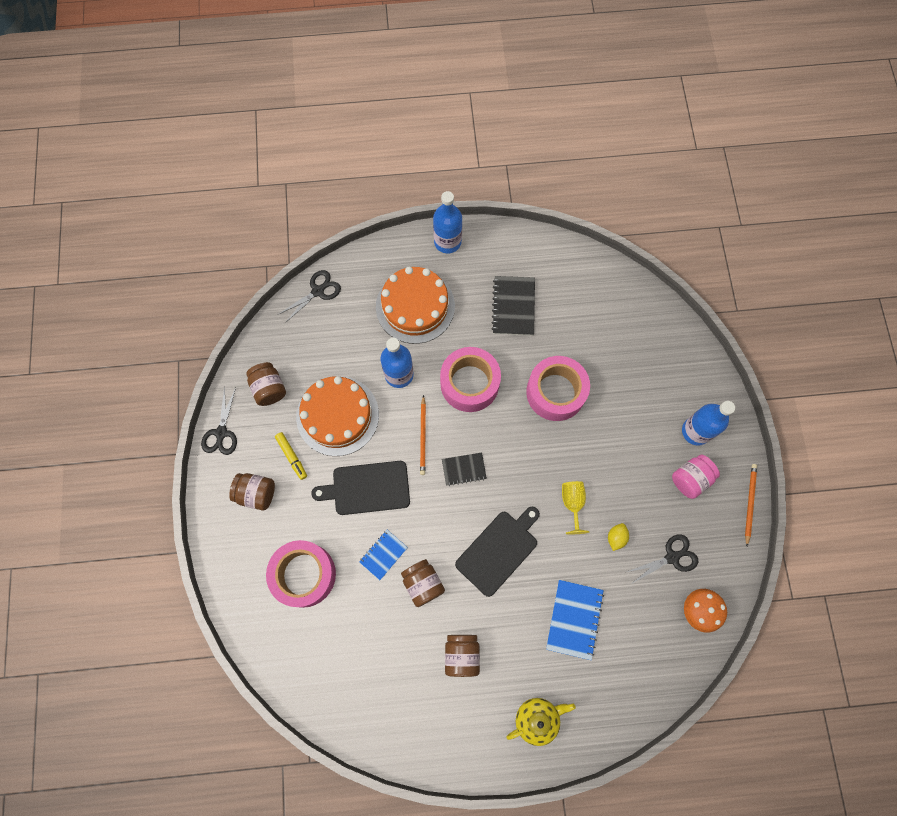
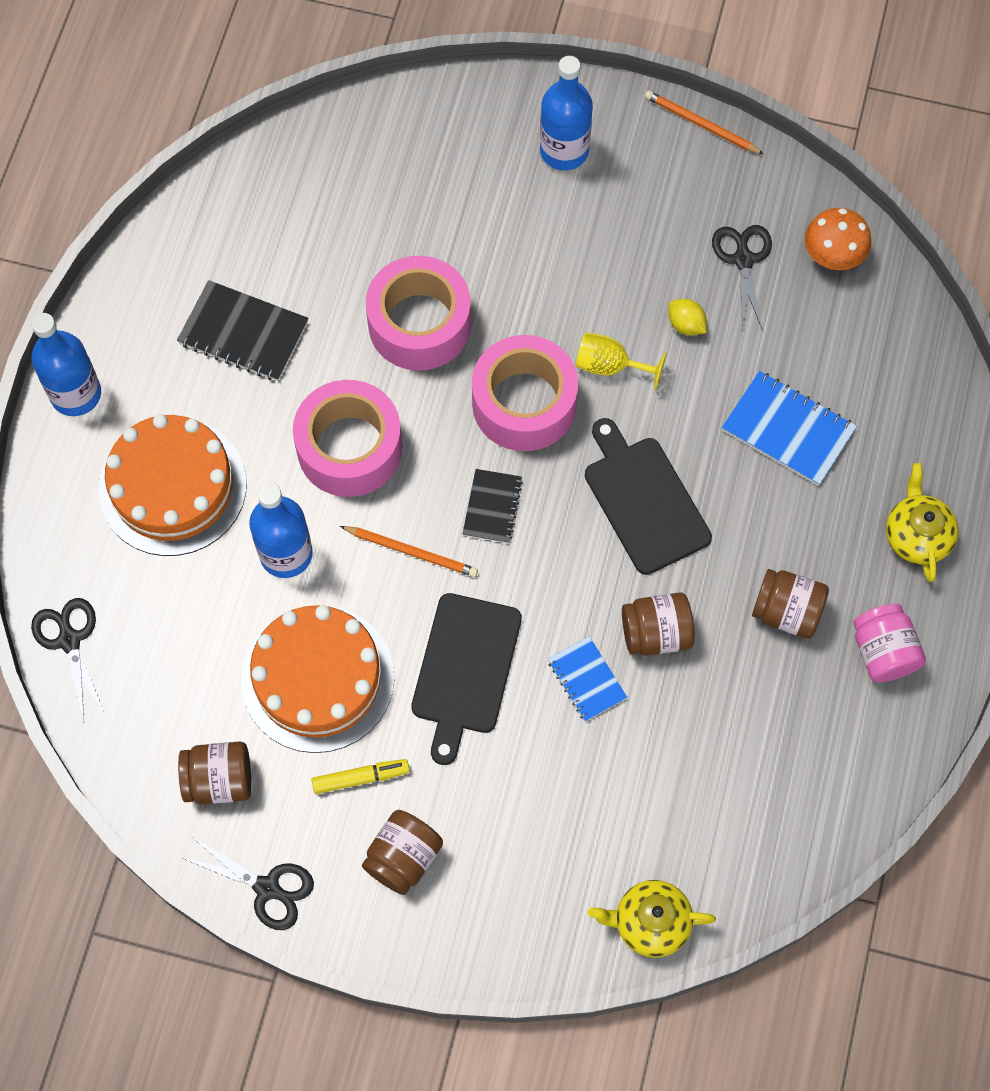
camera: 70 degrees left, 5 degrees down
(259, 635) = (650, 922): none -> yellow teapot
(304, 575) = (574, 818): pink tape -> pink tape (524, 403)
(690, 479) = (635, 188): pink jar -> pink jar (883, 652)

